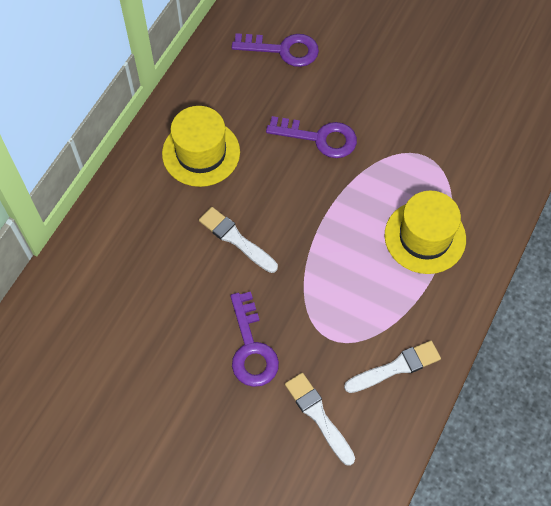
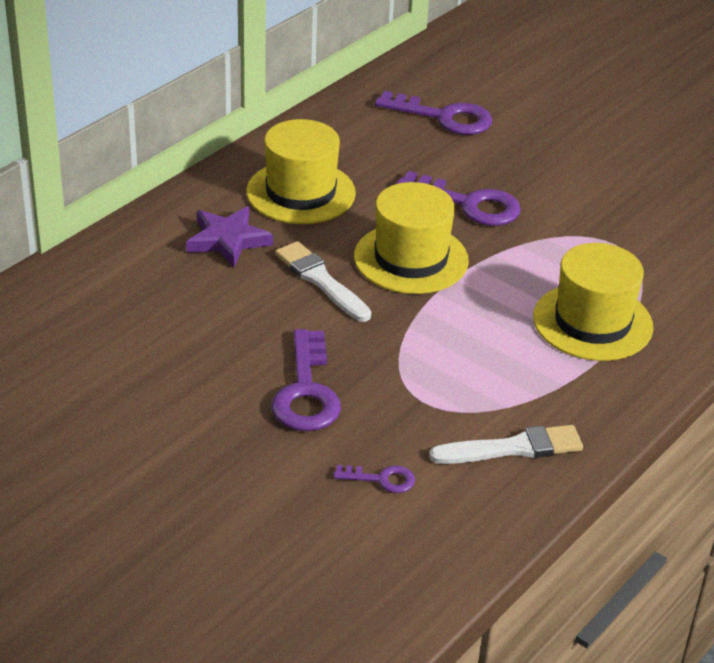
camera: 10 degrees right, 25 degrees down
(162, 213) = (228, 240): none -> purple star
(292, 203) = (411, 258): none -> yellow hat
(318, 416) = (381, 479): white brush -> purple key

